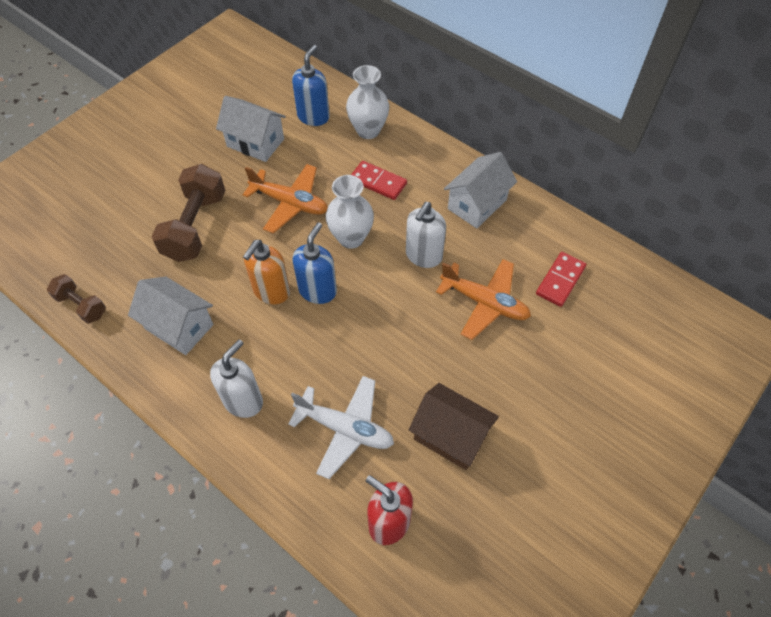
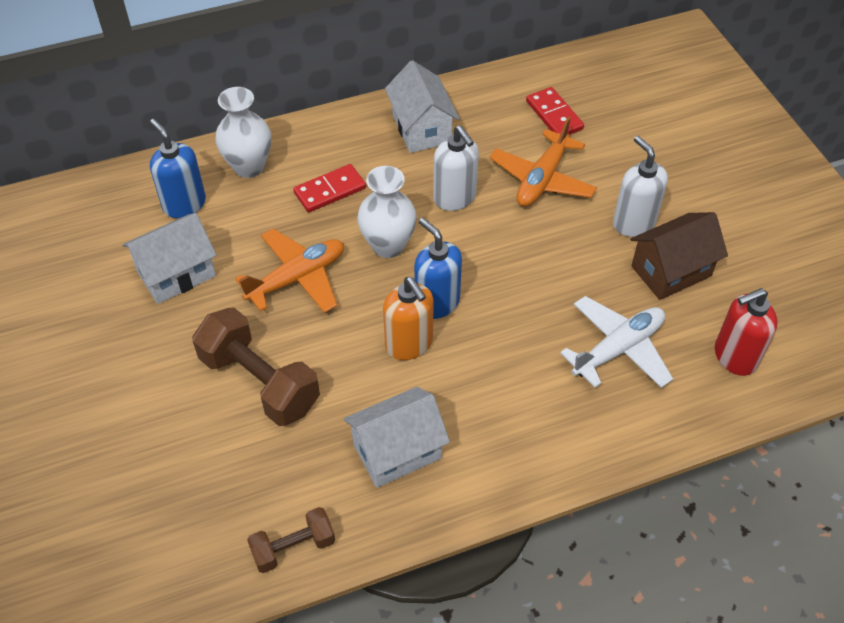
camera: 60 degrees left, 5 degrees down
(243, 401) = (534, 424): white soap dispenser -> white soap dispenser (633, 223)
(484, 302) = (542, 179): orange plane -> orange plane turned 150 degrees clockwise

